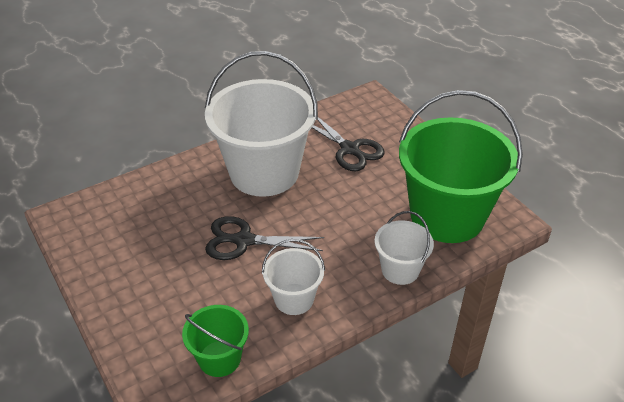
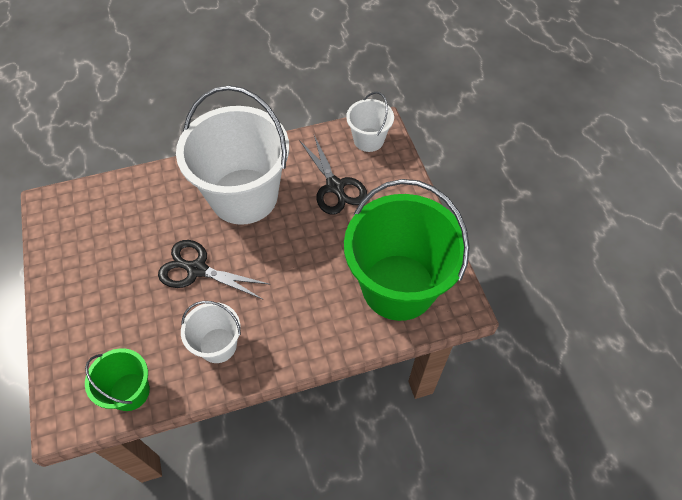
camera: 15 degrees right, 15 degrees up
(400, 270) = (328, 337): white bucket -> white bucket (368, 140)

